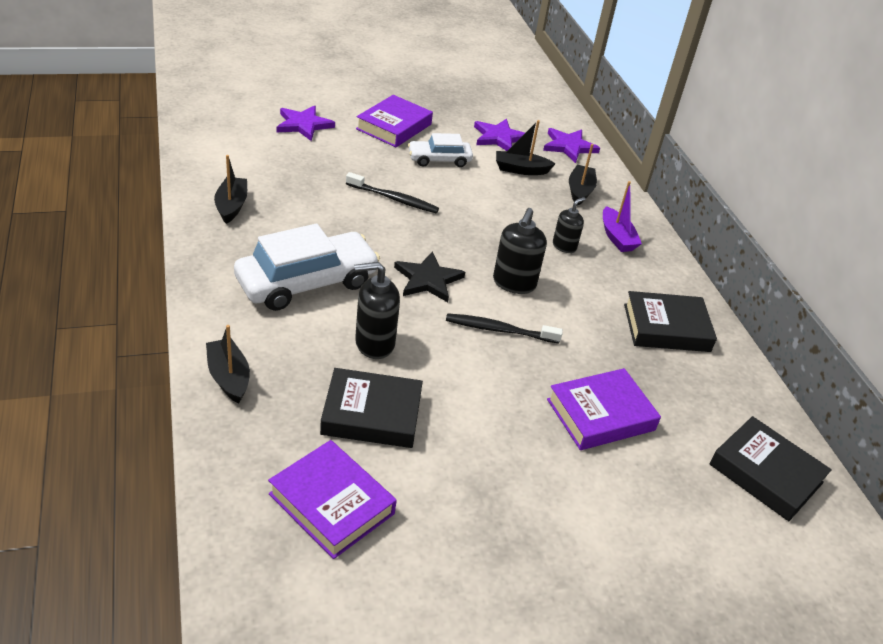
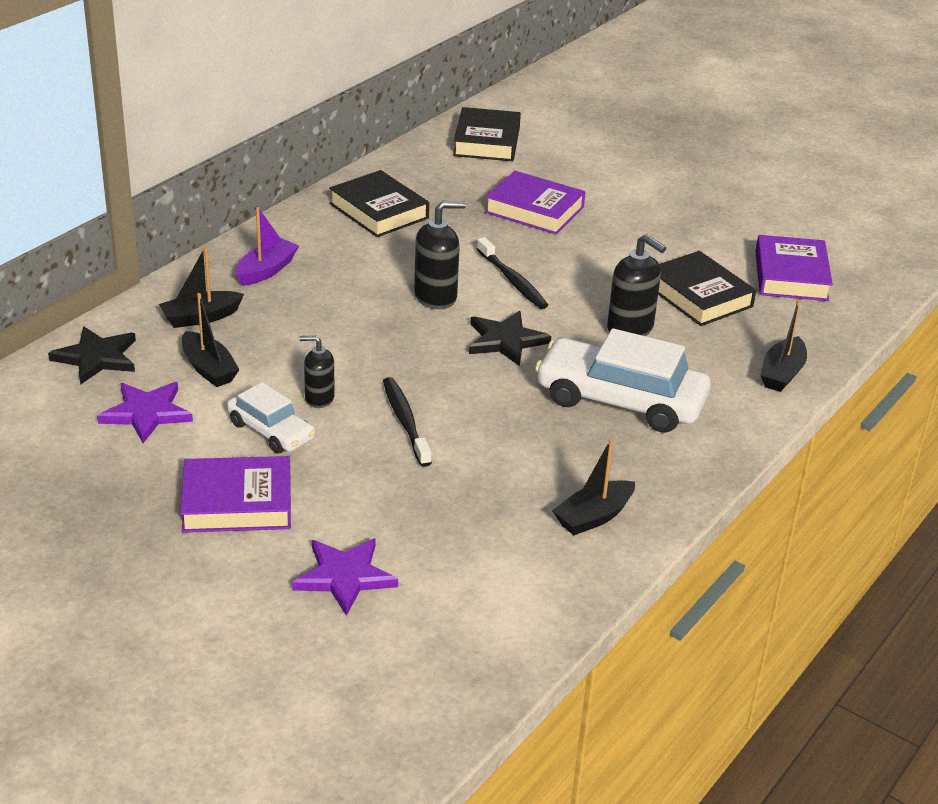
camera: 125 degrees left, 5 degrees down
(564, 246) = (330, 292): black soap dispenser -> black soap dispenser (319, 398)
(569, 146) = (97, 358): purple star -> black star

